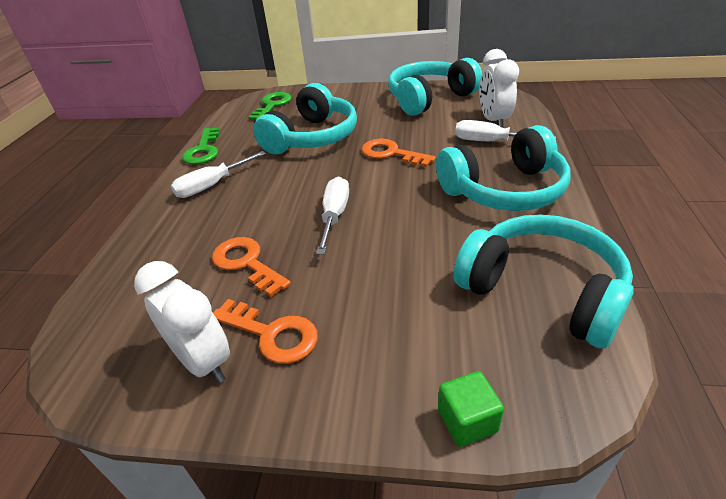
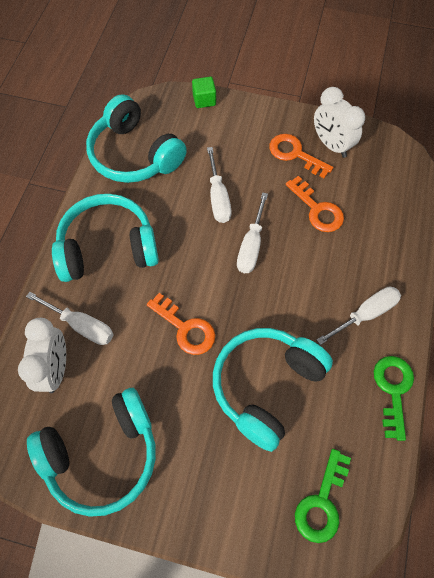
camera: 175 degrees left, 25 degrees up
(388, 256) = (218, 197): none -> white screwdriver

